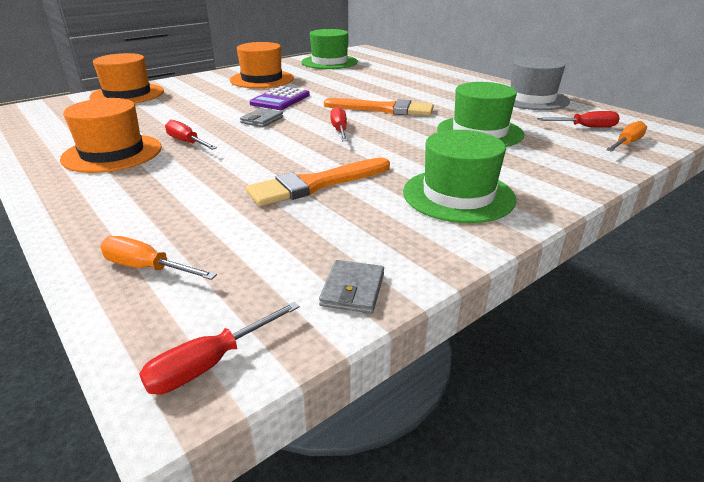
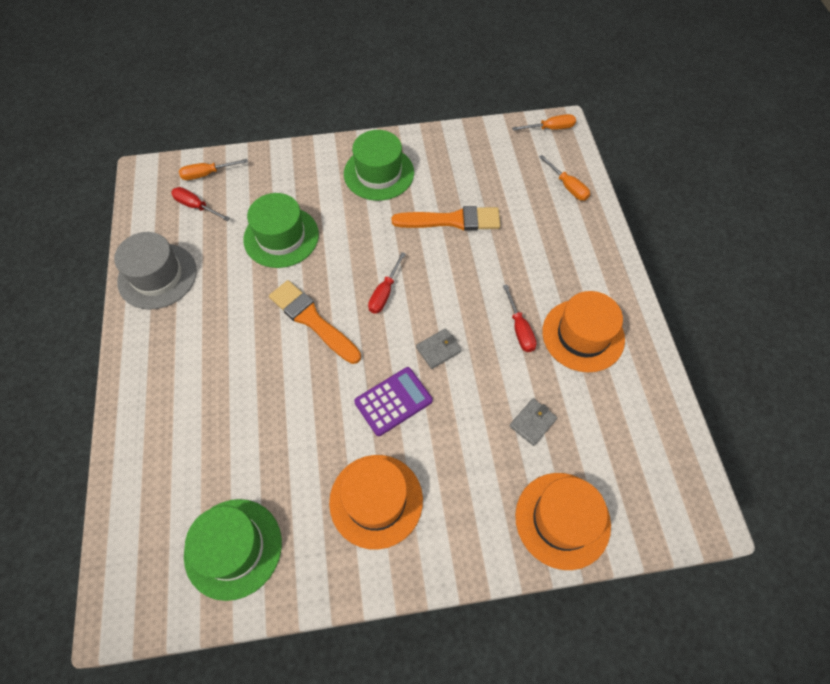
camera: 150 degrees left, 30 degrees up
(210, 364) = (550, 128): red screwdriver -> orange screwdriver
(352, 289) = (482, 137): grey wallet -> grey wallet (532, 422)

